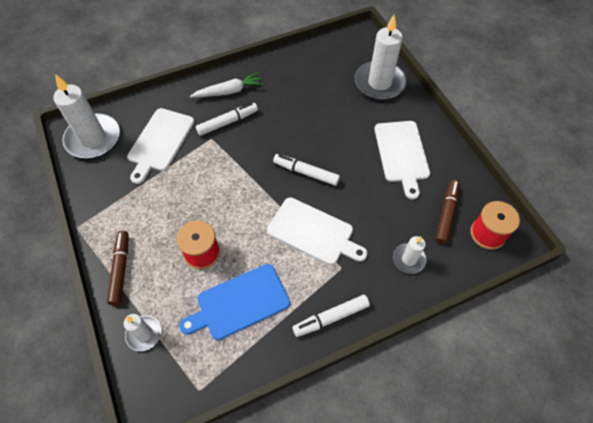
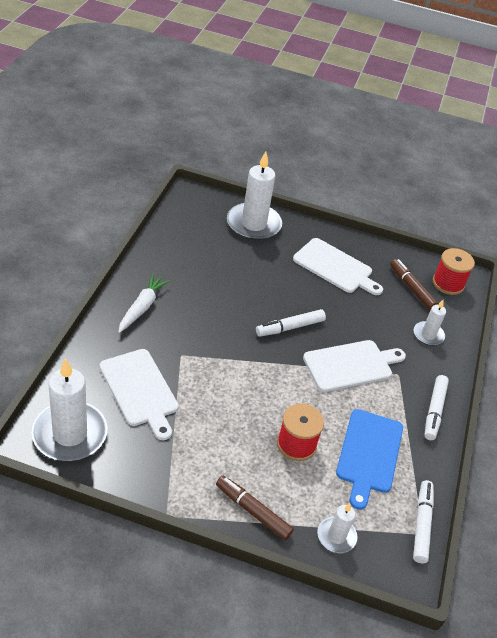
camera: 55 degrees left, 15 degrees down
(227, 122) = (176, 332): white marker -> white marker (421, 524)

